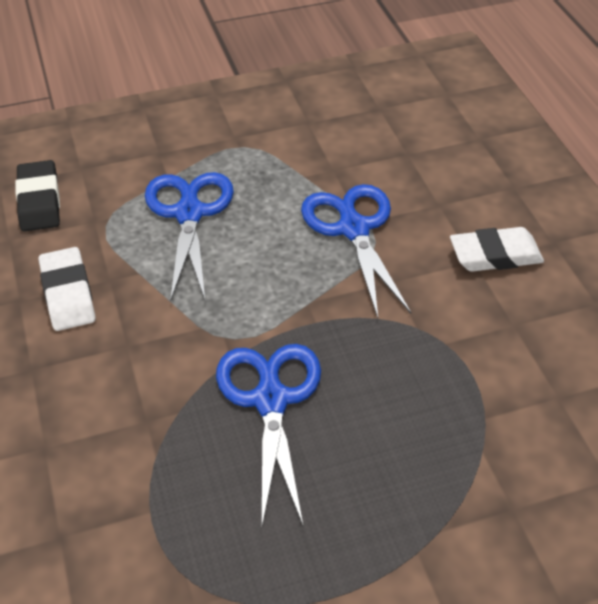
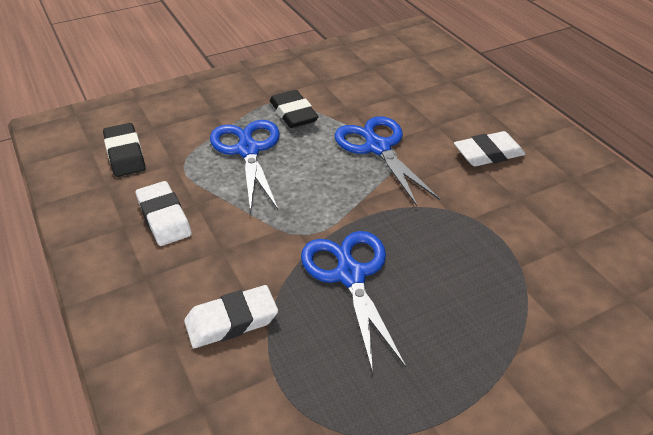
camera: 10 degrees left, 5 degrees down
(117, 438) = (231, 321): none -> white eraser
(259, 166) = (293, 113): none -> black eraser

